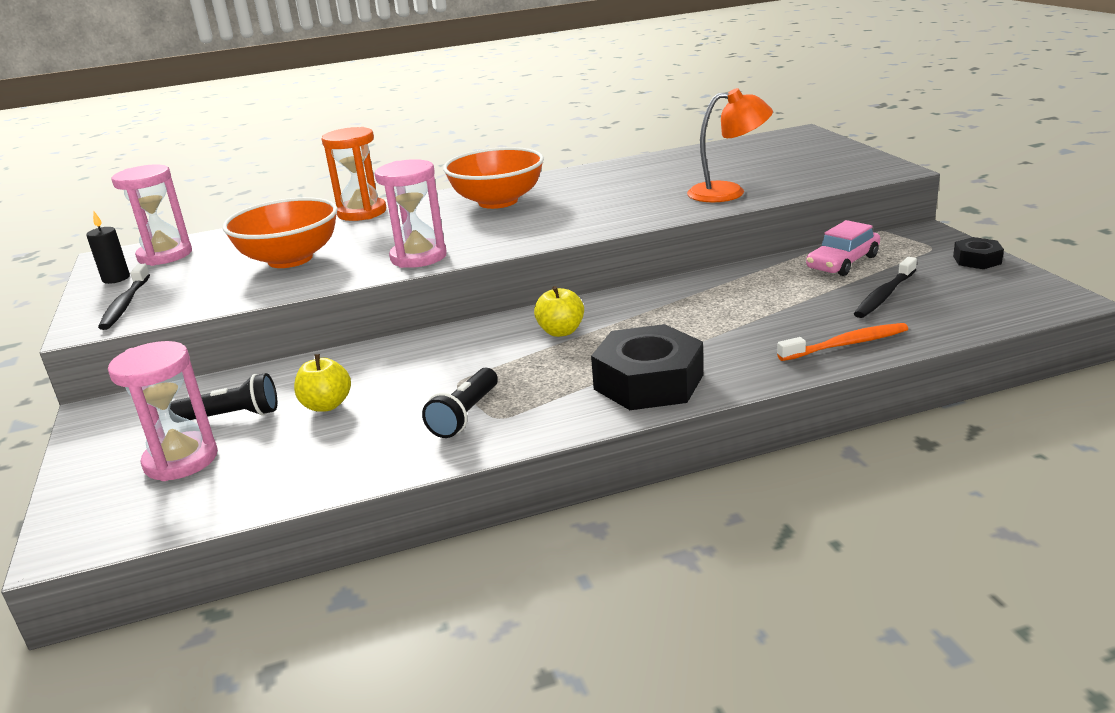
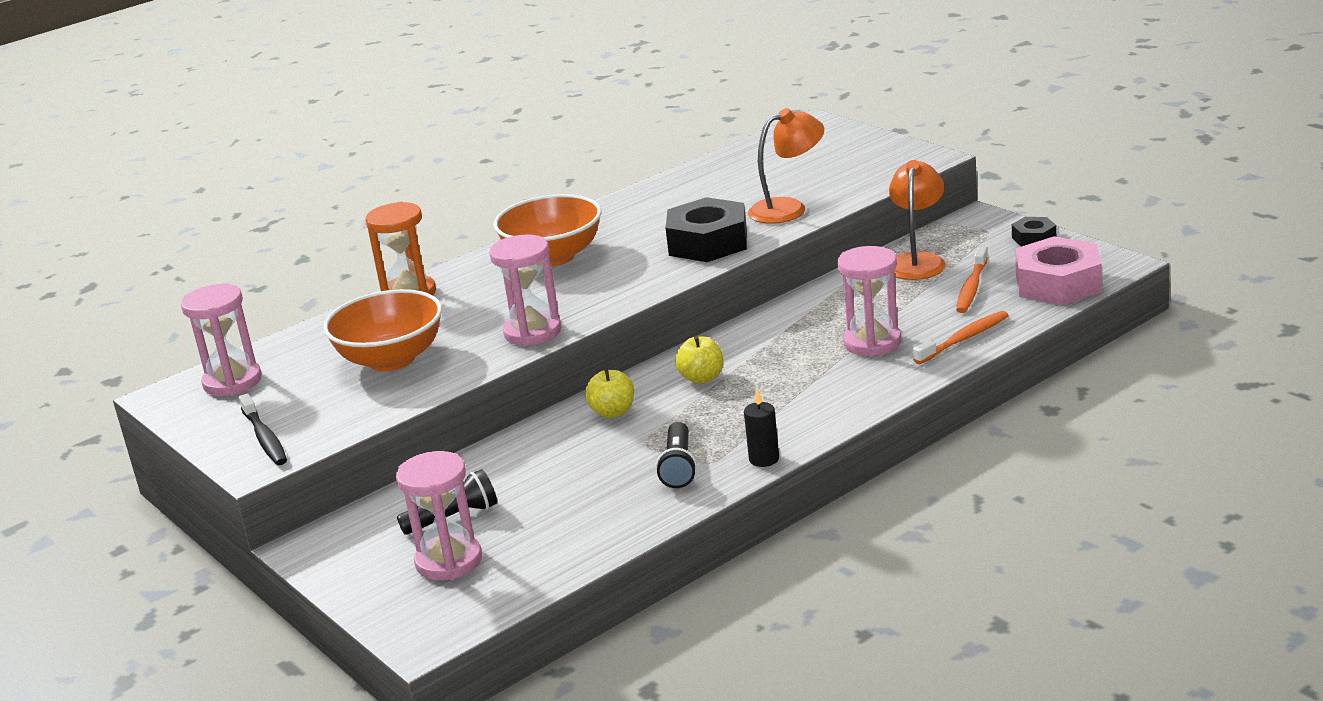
camera: 20 degrees left, 0 degrees up
(116, 278) = (211, 416): black candle -> black candle (764, 459)
(326, 405) = (538, 488): yellow apple -> yellow apple (613, 412)
(648, 382) = (818, 405): black nut -> black nut (708, 243)
(747, 329) = (872, 342): none -> pink hourglass
(842, 262) = (917, 261): pink car -> orange lamp
(884, 295) = (972, 287): black toothbrush -> orange toothbrush
(982, 307) = (1058, 284): none -> pink nut

